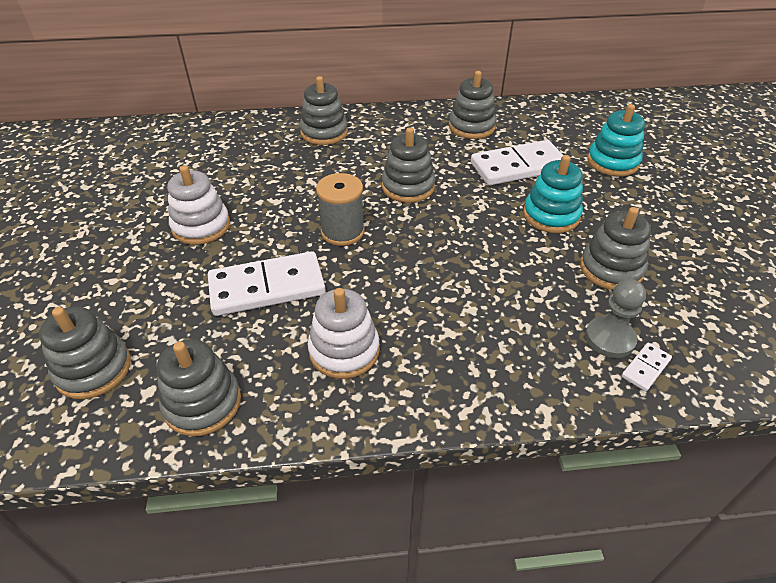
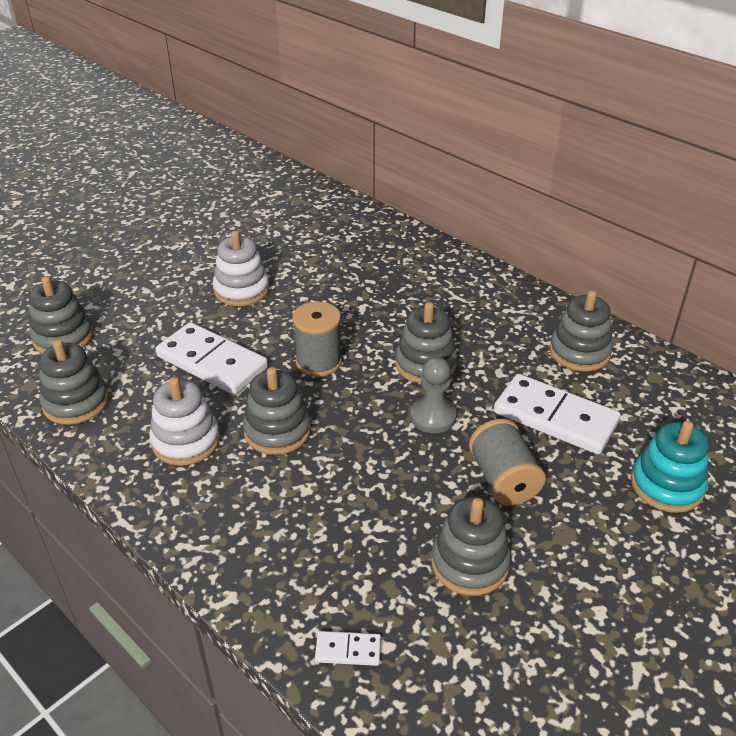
camera: 50 degrees right, 5 degrees down
(324, 132) = (438, 274): grey stacking toy -> grey stacking toy (277, 431)
(551, 215) = (503, 479): turquoise stacking toy -> grey spool
(610, 338) = (363, 605): grey pawn -> grey pawn (433, 416)

